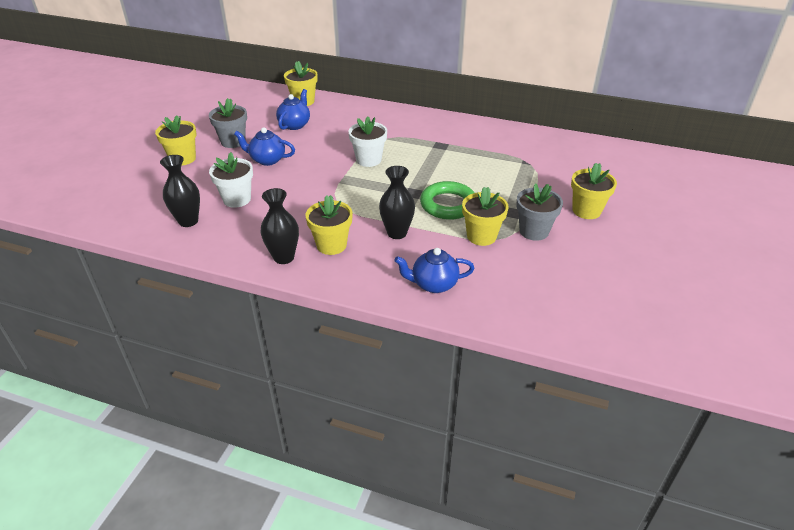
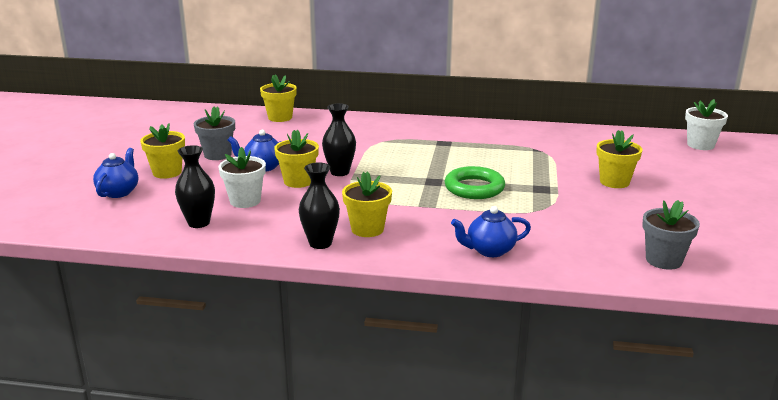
camera: 10 degrees left, 15 degrees down
(295, 125) = (280, 137): blue teapot -> blue teapot (119, 192)
(368, 160) = (374, 159): white flower pot -> white flower pot (700, 145)
(397, 233) = (432, 214): black vase -> black vase (340, 172)
(481, 236) = (520, 209): yellow flower pot -> yellow flower pot (298, 181)
(534, 231) = (570, 201): grey flower pot -> grey flower pot (663, 260)

